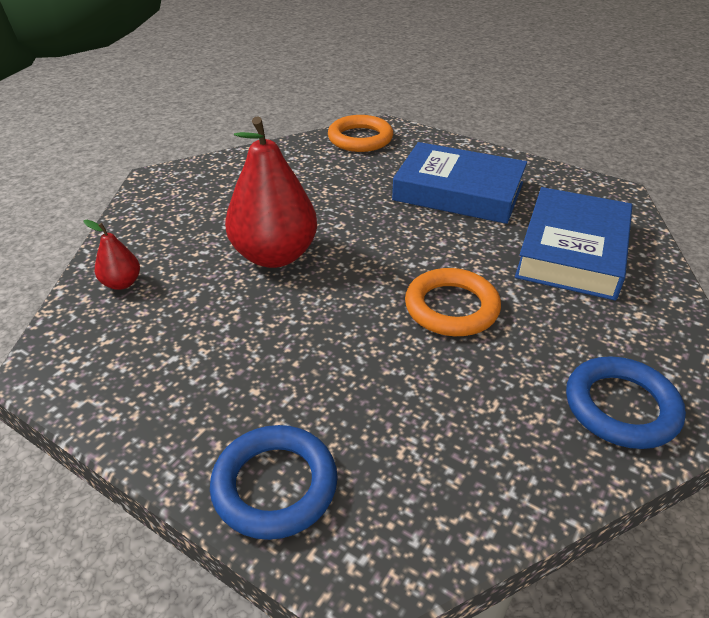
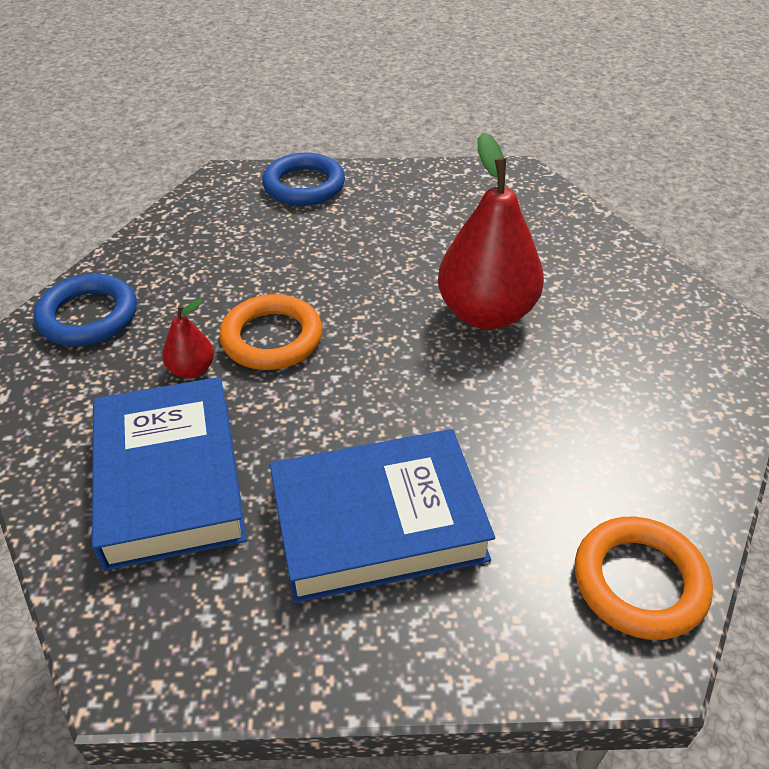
camera: 145 degrees right, 5 degrees up
(122, 283) = (568, 233): red pear -> red pear (192, 370)

